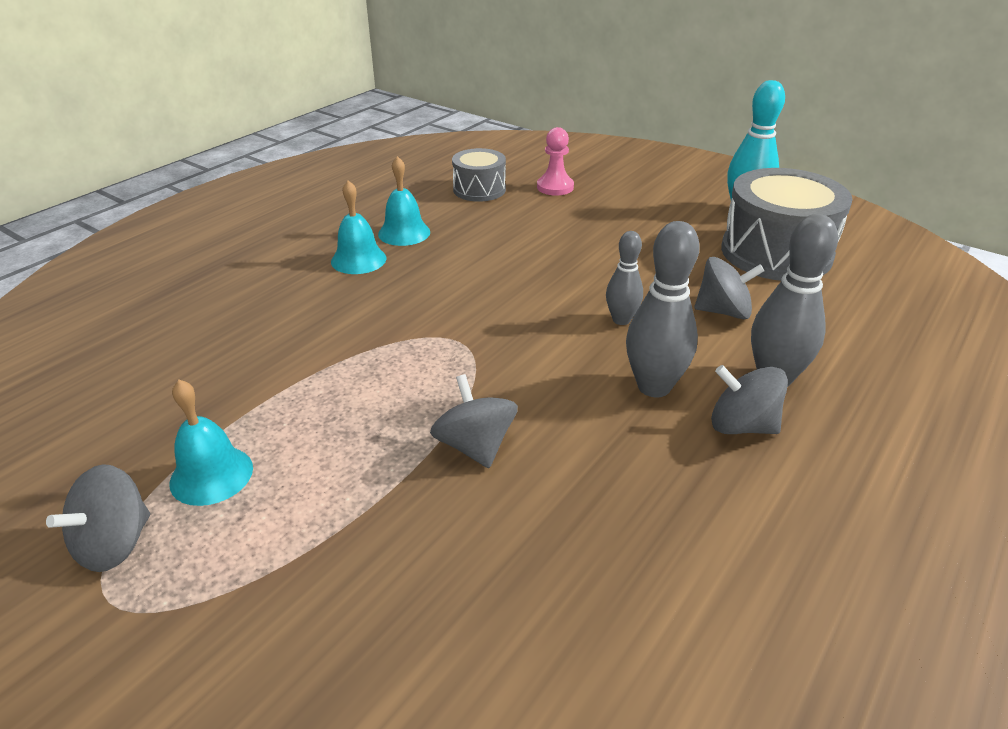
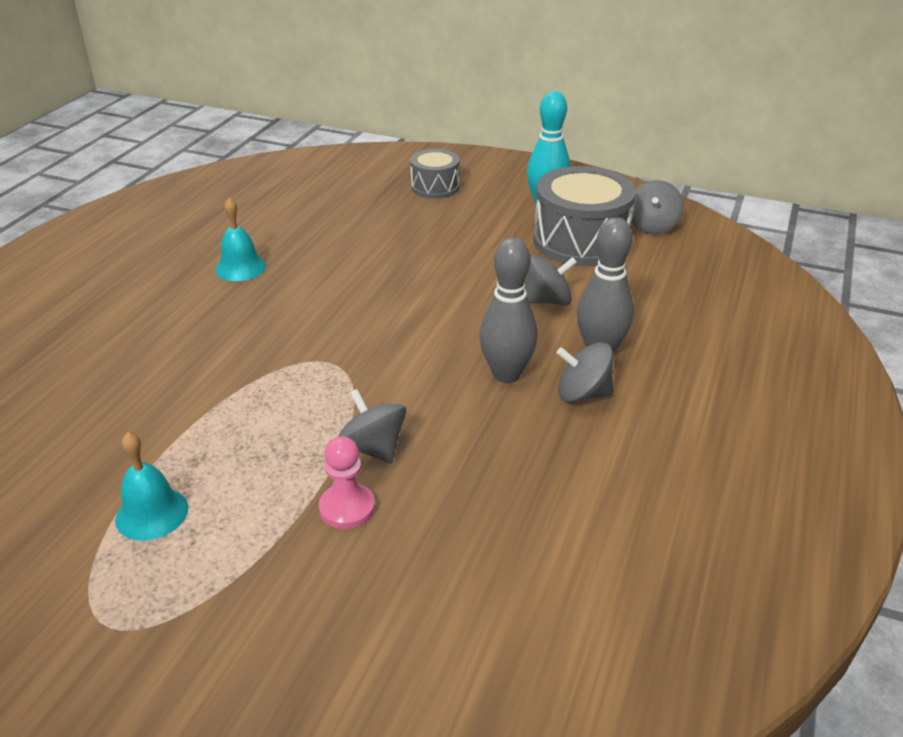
camera: 15 degrees left, 0 degrees up
(115, 544) = (91, 583): grey spinning top -> grey spinning top (652, 226)
(358, 260) = (206, 300): turquoise bell -> none
(479, 190) = (298, 214): grey drum -> grey drum (435, 187)
(555, 187) = (370, 202): pink pawn -> pink pawn (347, 508)
(621, 320) = (465, 321): grey bowling pin -> none

